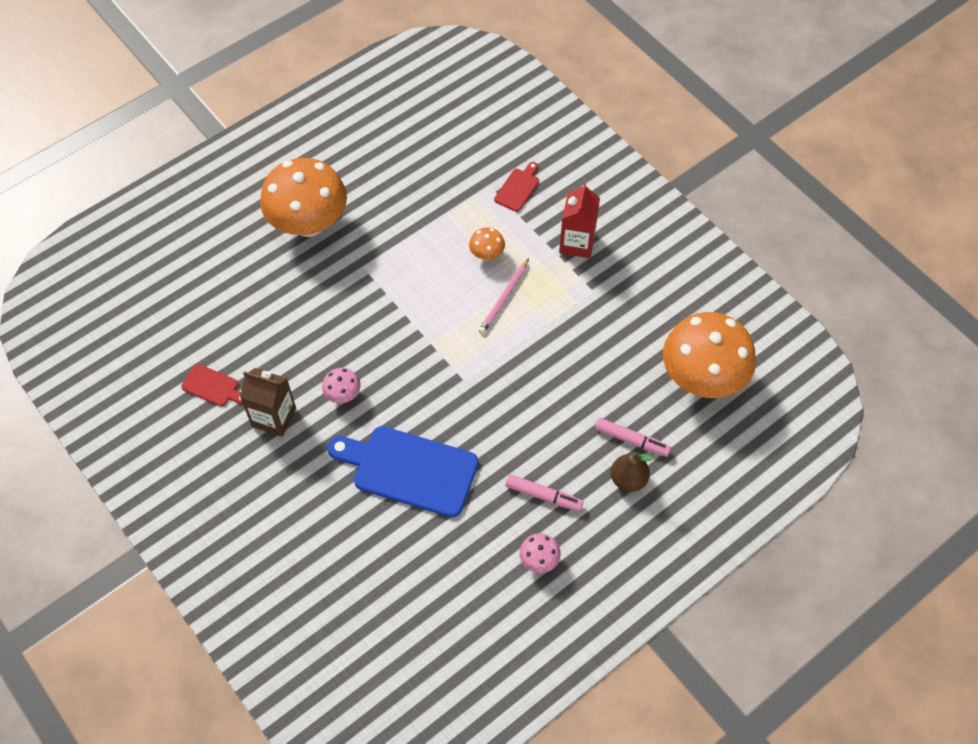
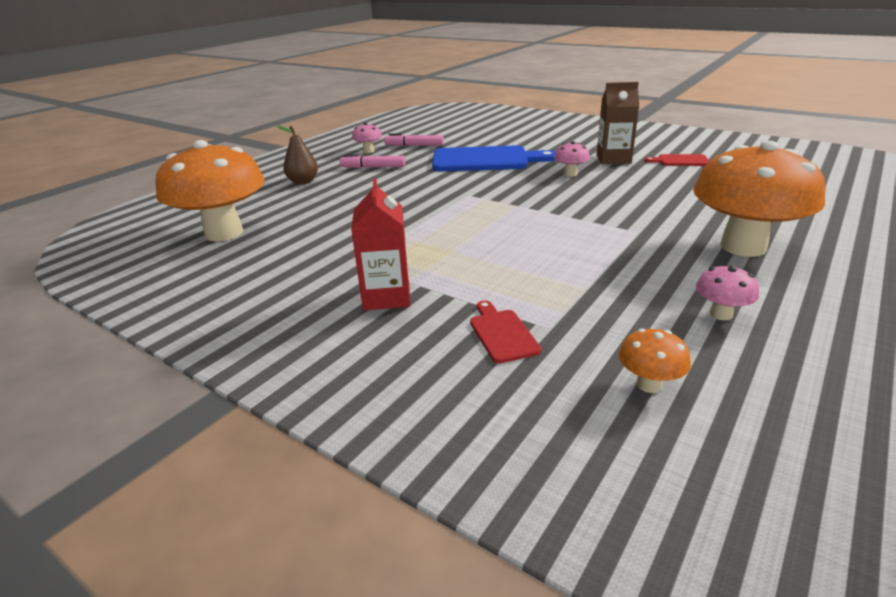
camera: 165 degrees right, 30 degrees down
(387, 167) = (721, 314): none -> pink mushroom
(487, 254) = (502, 265): orange mushroom -> orange mushroom (649, 384)
(504, 298) = (460, 240): pink pencil -> none
(518, 188) = (502, 333): red cutting board -> red cutting board turned 150 degrees clockwise
(631, 440) = (301, 195): pink marker -> pink marker (414, 146)

